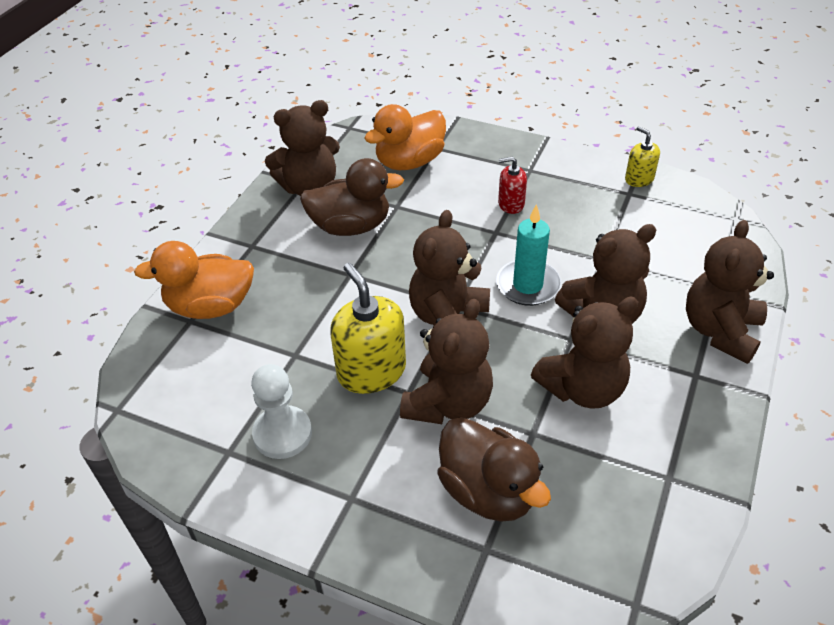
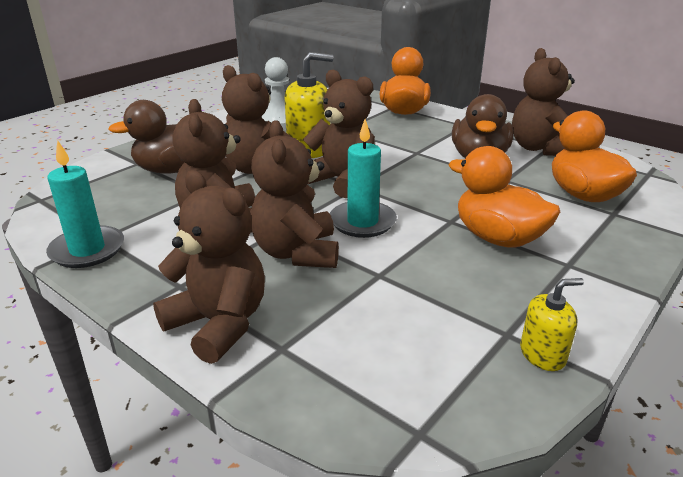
camera: 105 degrees right, 15 degrees down
(511, 204) = (498, 238): red soap dispenser -> orange duck
(696, 476) = (87, 250): none -> turquoise candle

